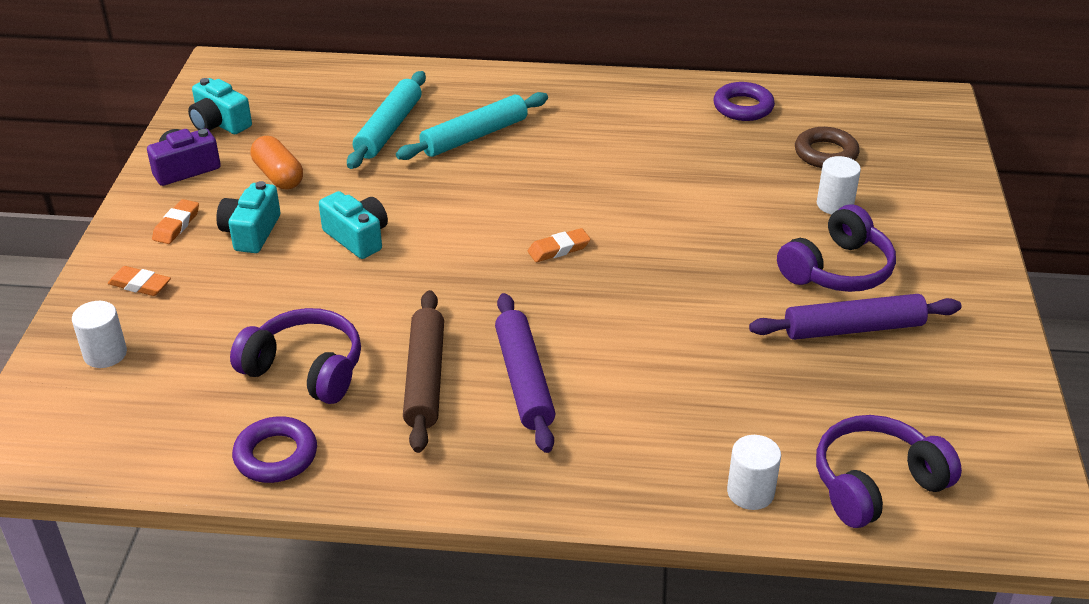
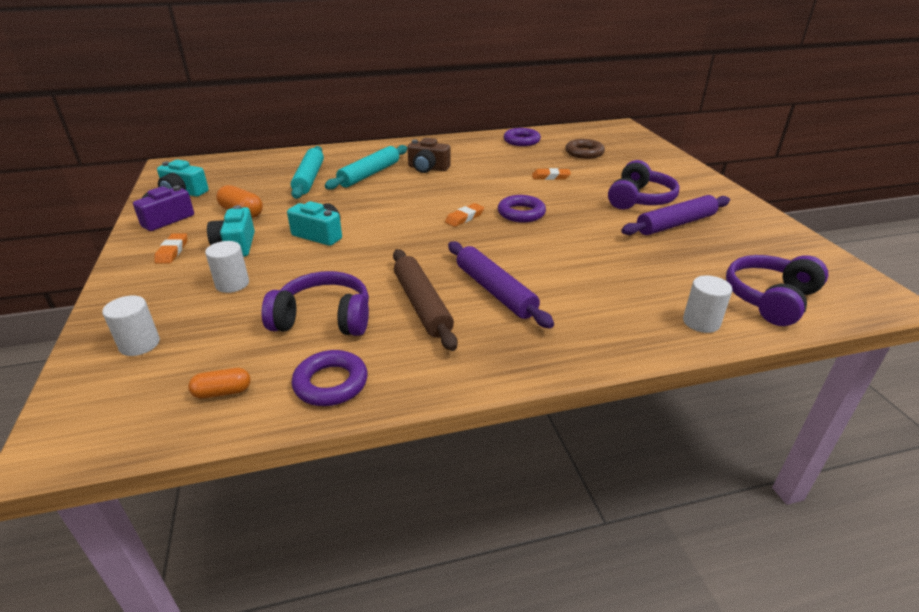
camera: 20 degrees left, 5 degrees down
(140, 285) = (155, 292): orange eraser -> orange eraser (551, 177)
(167, 436) = (222, 392): none -> orange capsule
(563, 140) = (428, 168): none -> brown camera
(642, 258) = (521, 213): none -> purple ring
(835, 204) = (610, 172): white cylinder -> white cylinder (232, 284)

